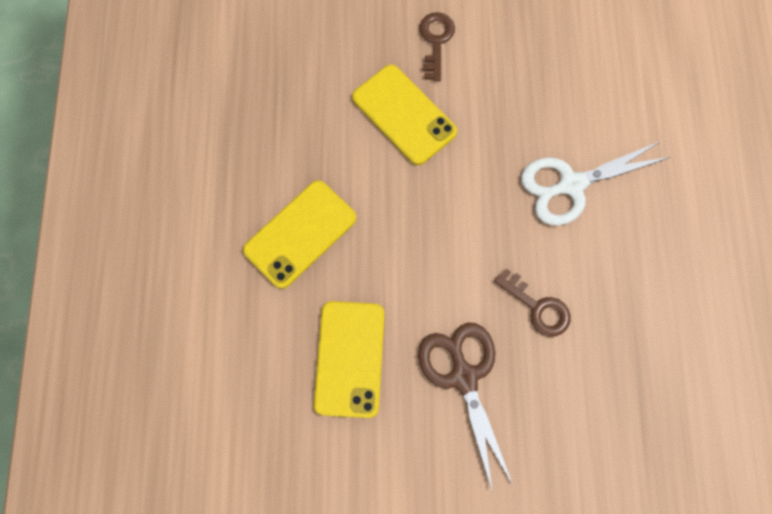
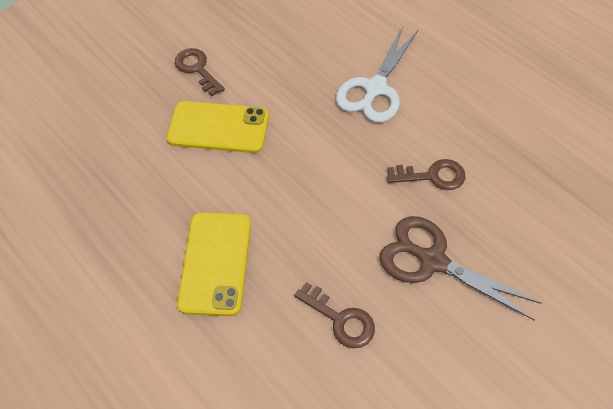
camera: 40 degrees left, 15 degrees down
(350, 359) = (340, 319): yellow phone -> brown key

